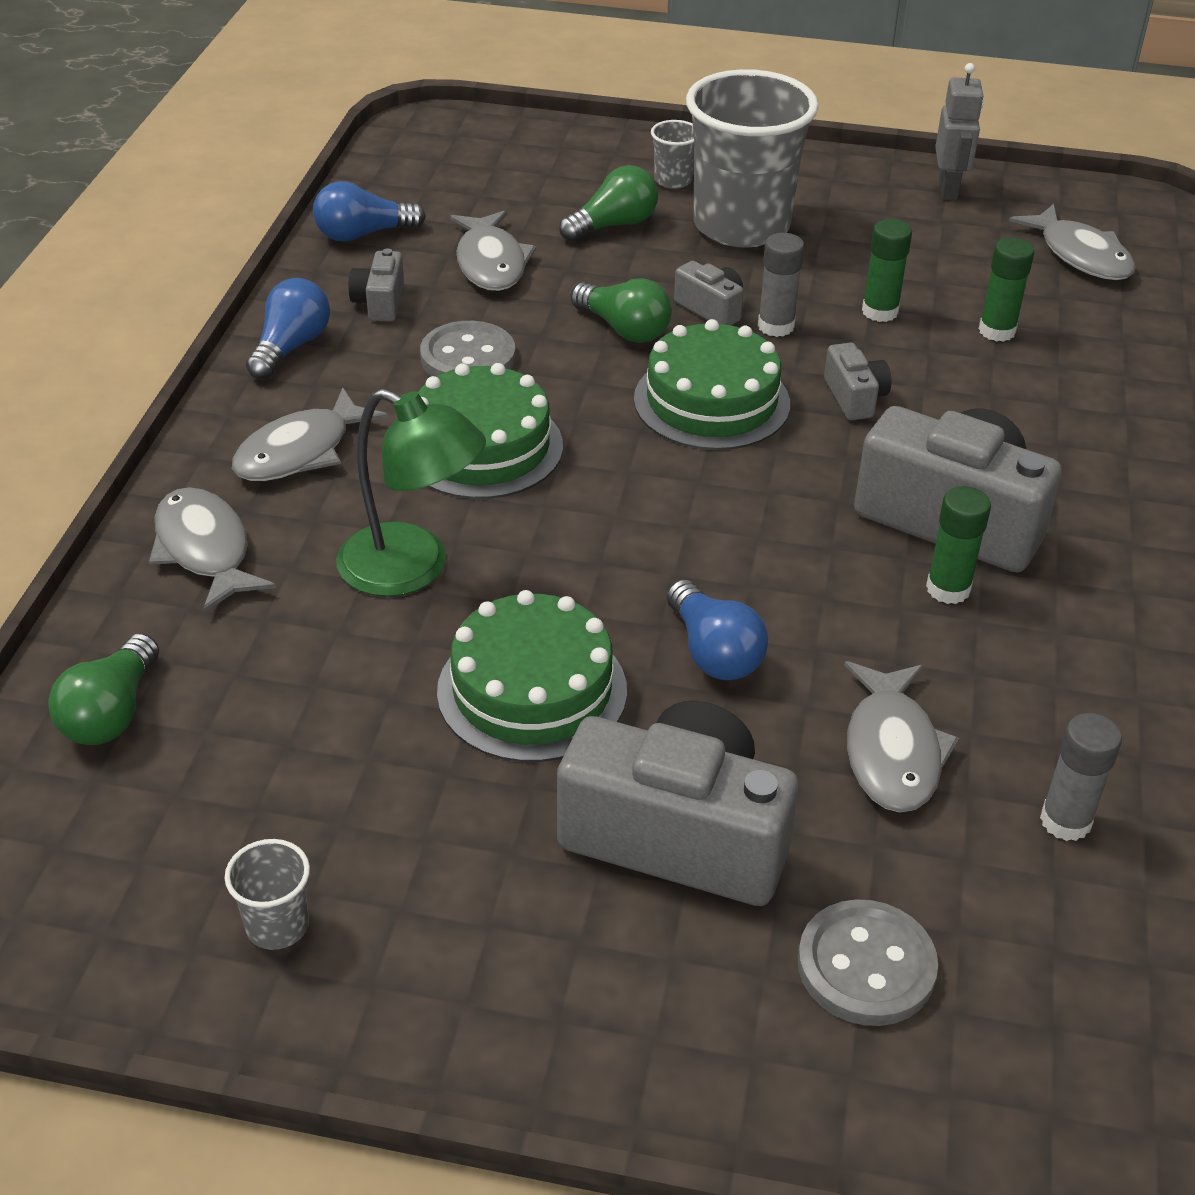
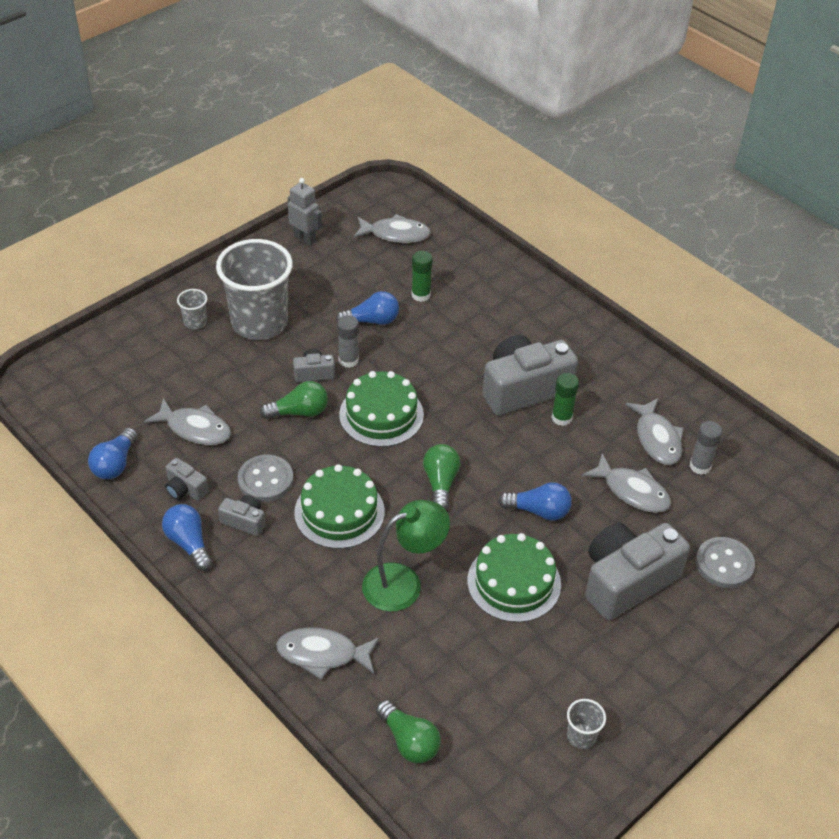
camera: 55 degrees left, 5 degrees up
(300, 451) = (280, 581): grey fish -> grey fish (657, 439)
(613, 225) = (210, 366): green light bulb -> green light bulb (440, 483)
(854, 397) = (422, 368): grey camera -> grey camera (244, 521)
(880, 311) = (371, 321): green glue stick -> blue light bulb

